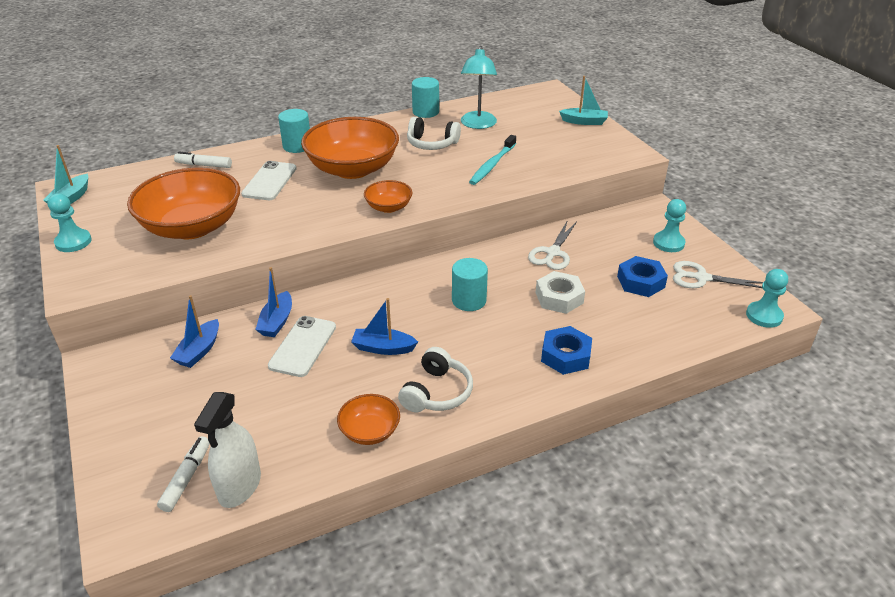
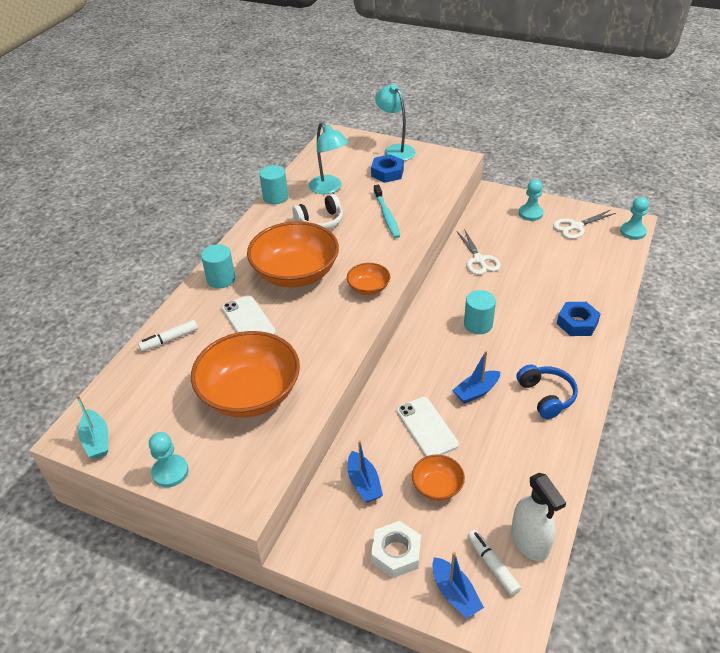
camera: 40 degrees left, 5 degrees up
(277, 322) = (383, 424): blue boat -> blue boat (455, 593)
(370, 431) = (547, 448): orange bowl -> orange bowl (437, 486)
(436, 392) = (546, 396): white headphones -> blue headphones
(559, 297) = (523, 288): white nut -> white nut (396, 553)
(584, 122) = (395, 150): turquoise boat -> turquoise lamp
(640, 282) = (550, 249): blue nut -> blue nut (387, 173)

